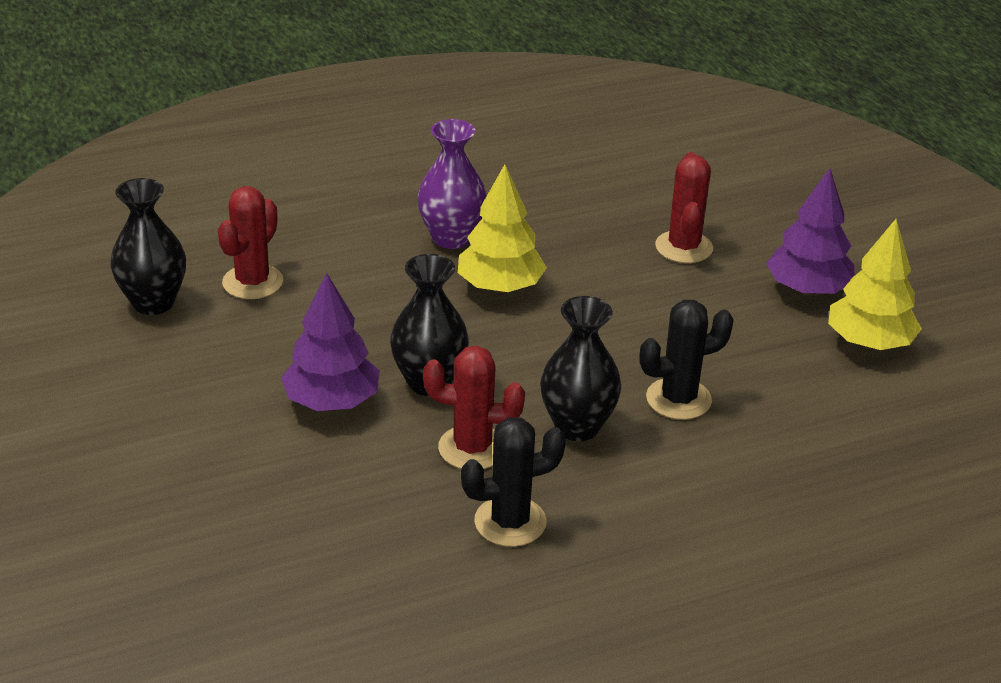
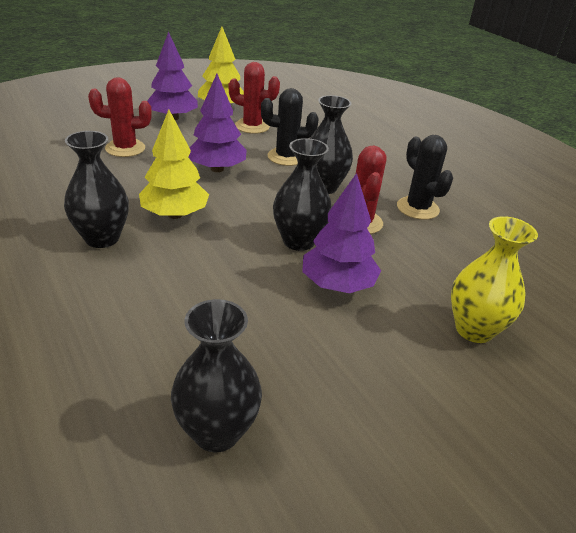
camera: 100 degrees left, 0 degrees up
(222, 500) = (474, 329): none -> yellow vase
(252, 282) = (172, 354): red cactus -> red cactus (252, 126)
(451, 238) = (102, 238): purple vase -> black vase
(628, 326) = (217, 169): none -> purple tree
(678, 399) = (286, 157): black cactus -> black cactus turned 60 degrees counterclockwise

